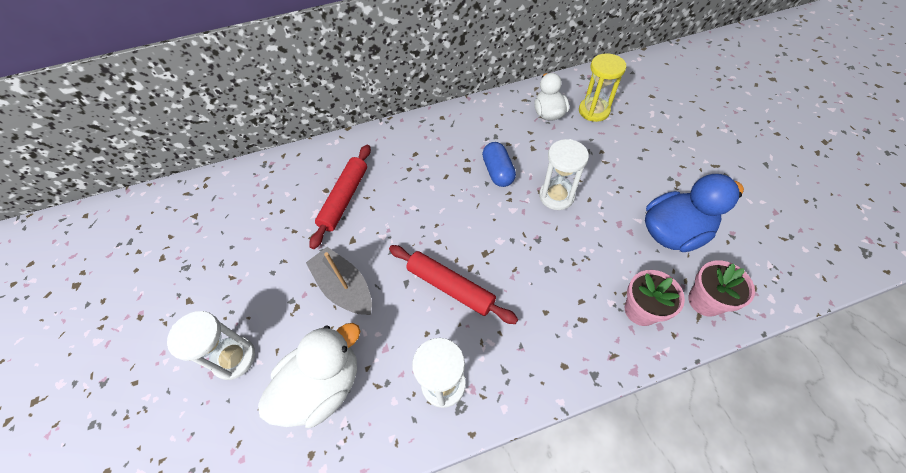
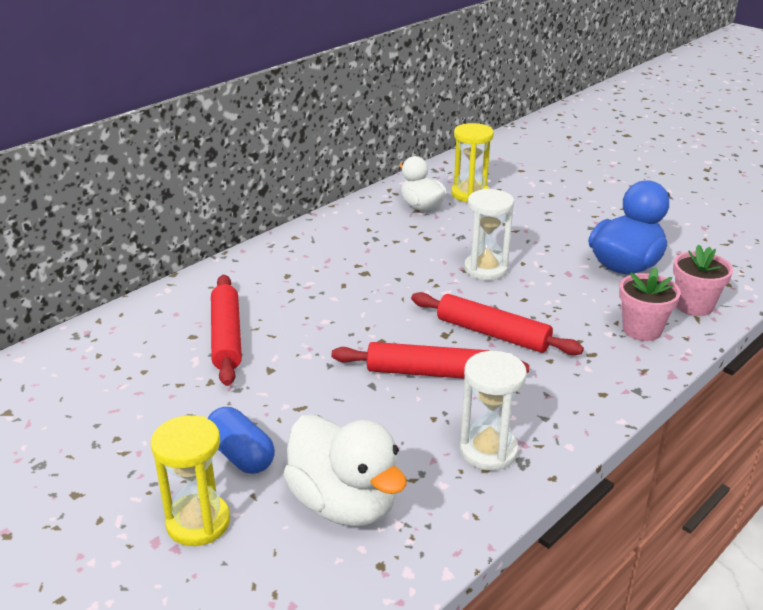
camera: 30 degrees left, 25 degrees down
(234, 358) = (198, 522): white hourglass -> yellow hourglass
(323, 386) = (344, 503): white duck -> white duck turned 120 degrees clockwise
(344, 288) = (297, 413): grey boat -> none
(498, 172) = (403, 266): blue capsule -> blue capsule (241, 455)
(519, 266) = (492, 334): none -> red rolling pin

